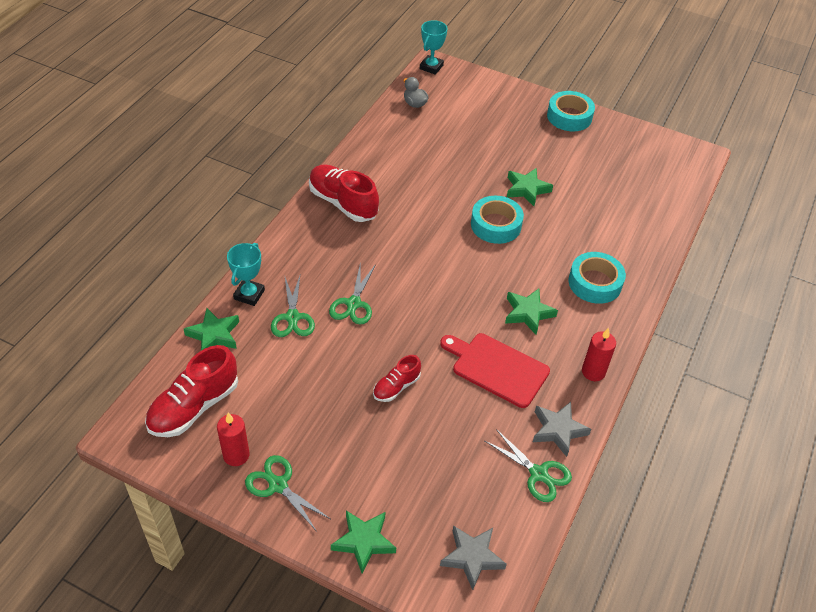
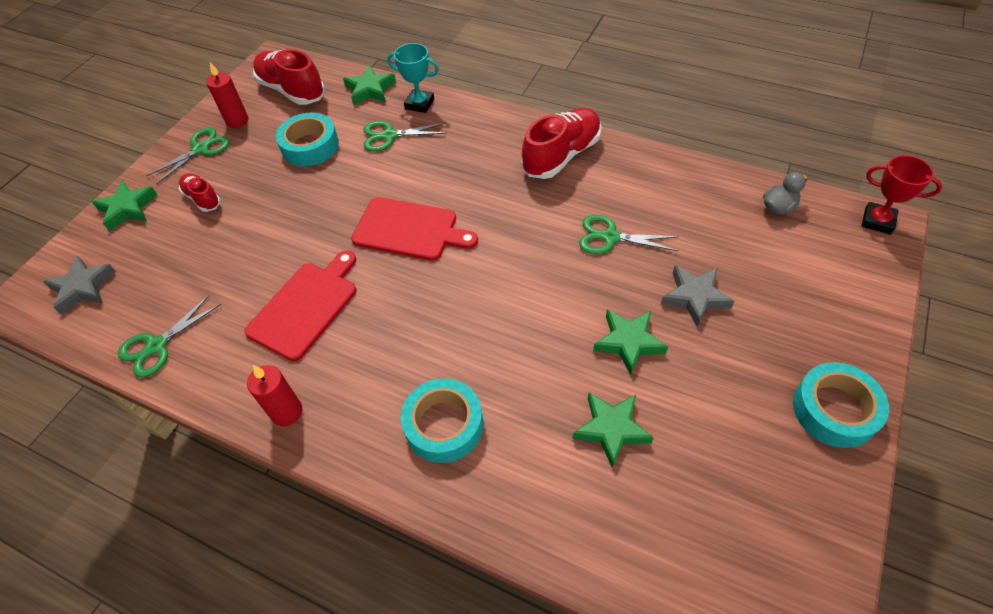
camera: 95 degrees right, 5 degrees up
(353, 304) = (407, 178): green scissors -> green scissors (610, 237)
(396, 387) = (293, 219): red shoe -> red shoe (202, 199)
(417, 301) = (409, 230): none -> red cutting board
(431, 67) = (877, 221): turquoise trophy -> red trophy
(496, 225) = (547, 304): turquoise tape -> turquoise tape (310, 146)
(528, 313) = (389, 340): green star -> green star (611, 429)
(558, 430) = (208, 367): grey star -> grey star (695, 297)

